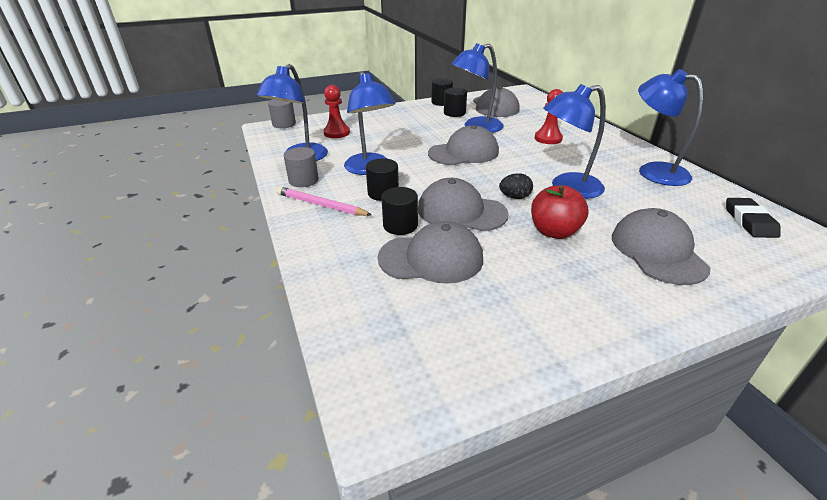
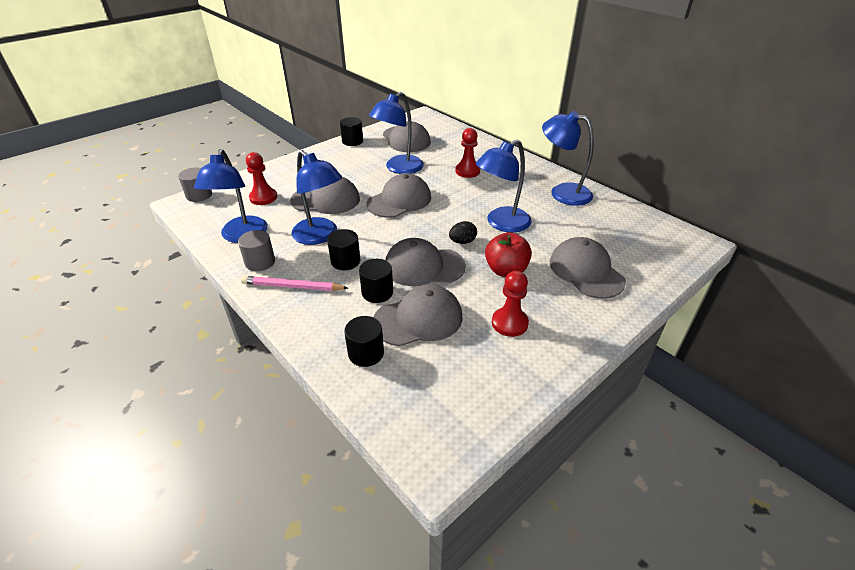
camera: 20 degrees left, 5 degrees up
(392, 142) = (326, 200): none -> grey cap
(454, 113) = (371, 153): black cylinder -> black cylinder (366, 353)
(536, 284) = (509, 323): none -> red pawn
(749, 221) = (641, 229): black eraser -> none

